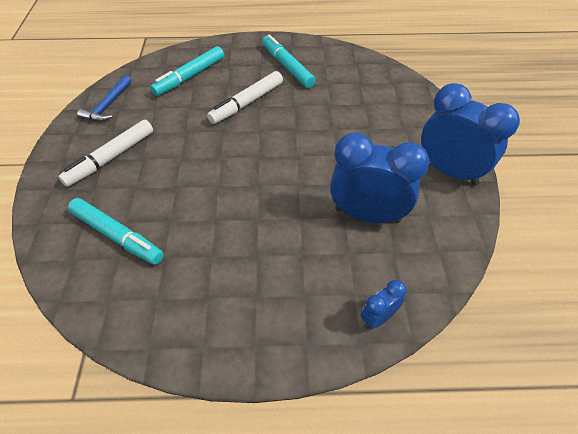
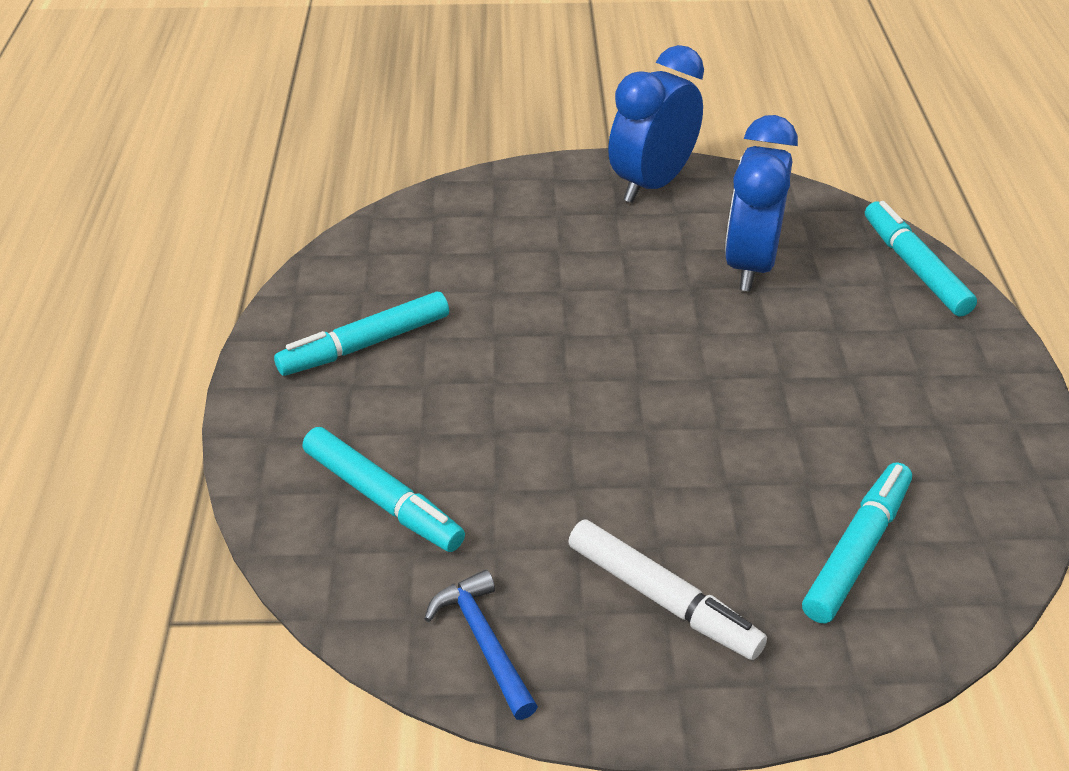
camera: 90 degrees left, 10 degrees down
(107, 105) = (484, 642): blue hammer -> blue hammer turned 135 degrees counterclockwise
(247, 103) = (484, 400): white marker -> none
(378, 317) = (914, 267): blue clock -> turquoise marker

